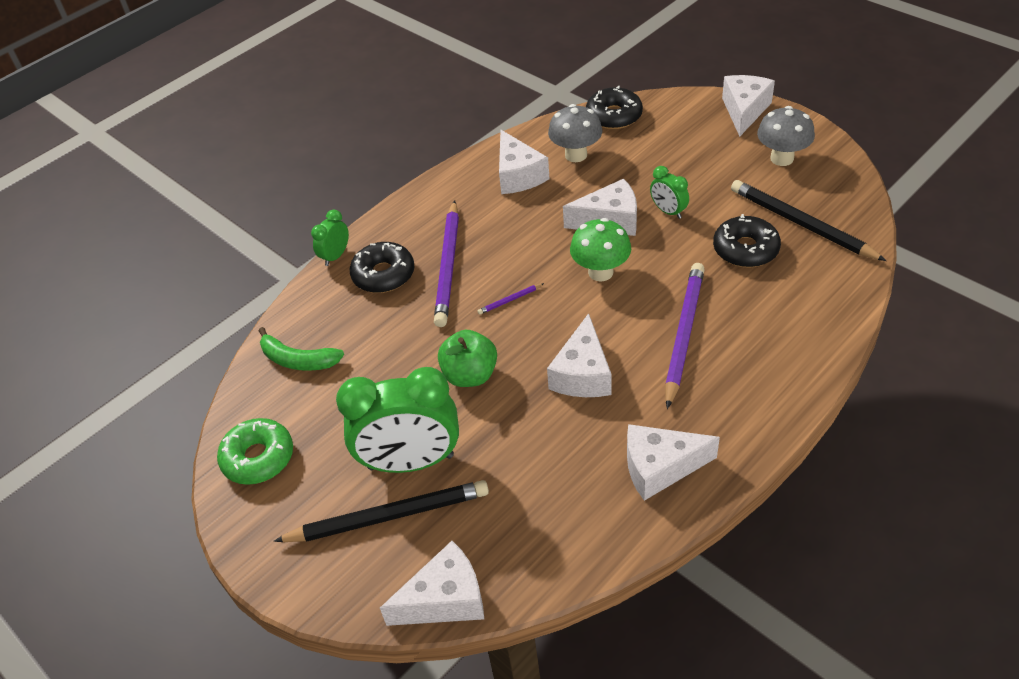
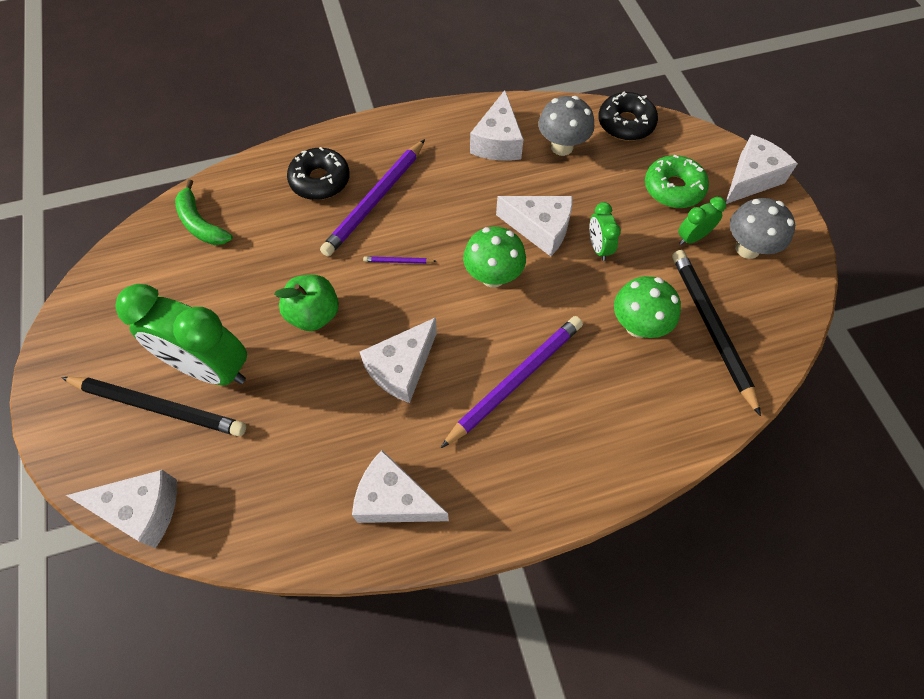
camera: 25 degrees right, 15 degrees up
(258, 458) = (110, 295): green donut -> green donut (673, 188)
(335, 256) = (298, 143): green clock -> green clock (692, 237)
(745, 249) = (638, 326): black donut -> green mushroom

